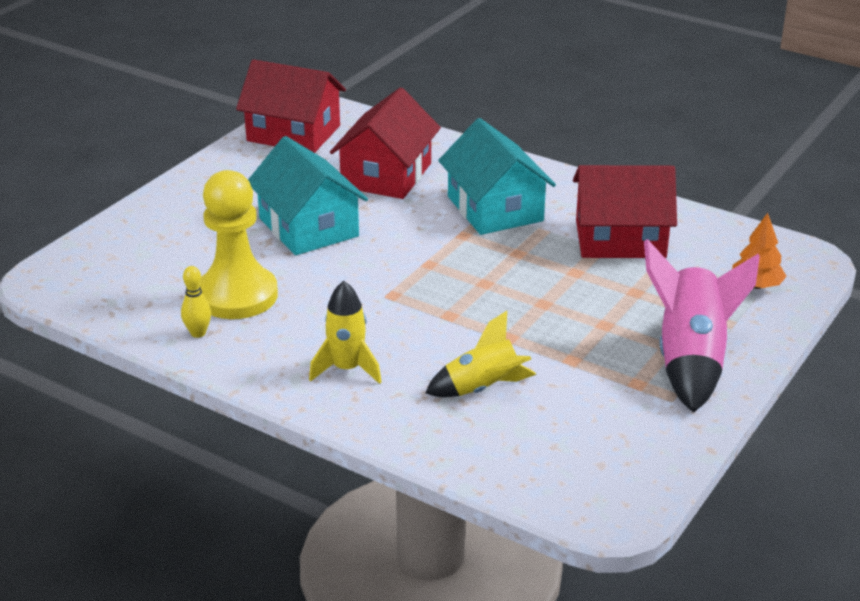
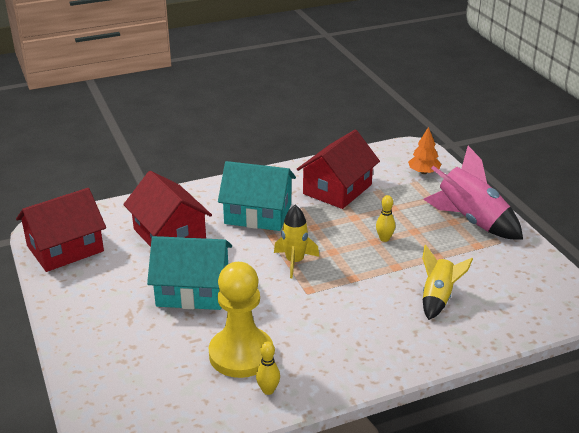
camera: 55 degrees left, 0 degrees up
(347, 369) = (372, 341): yellow rocket -> yellow rocket (294, 262)
(558, 309) = (384, 239): none -> yellow bowling pin

